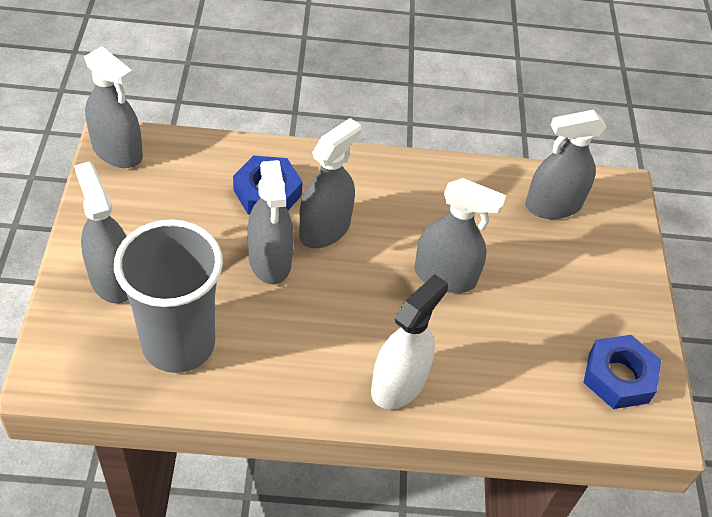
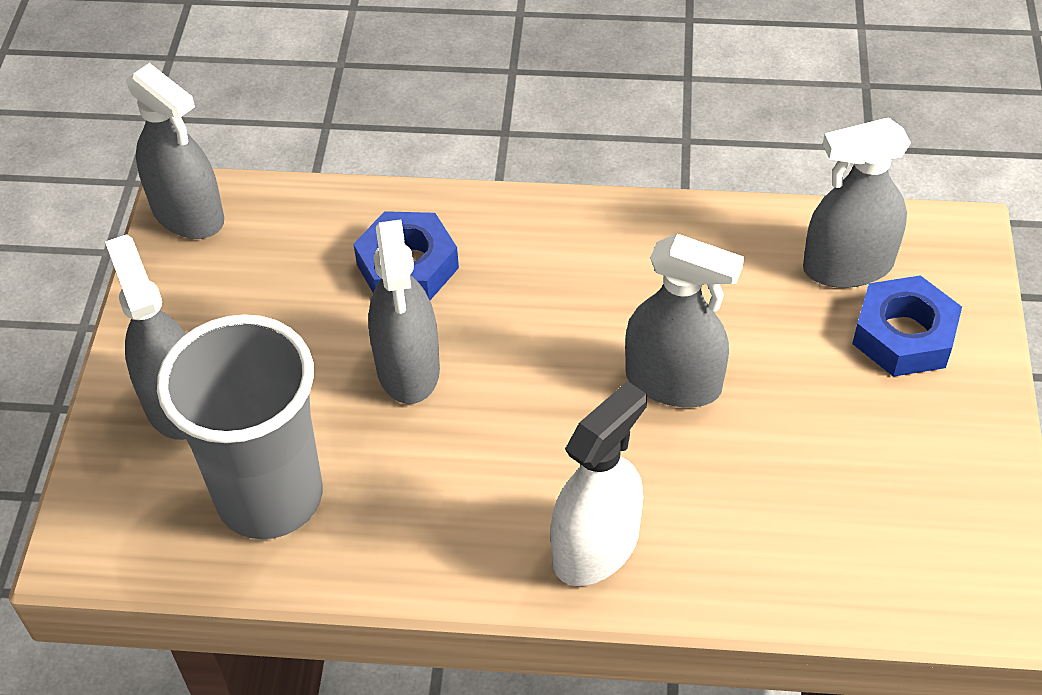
camera: 10 degrees right, 0 degrees up
(325, 229) = (492, 318): grey spray bottle -> none
(618, 377) = (939, 529): blue nut -> blue nut (903, 335)

